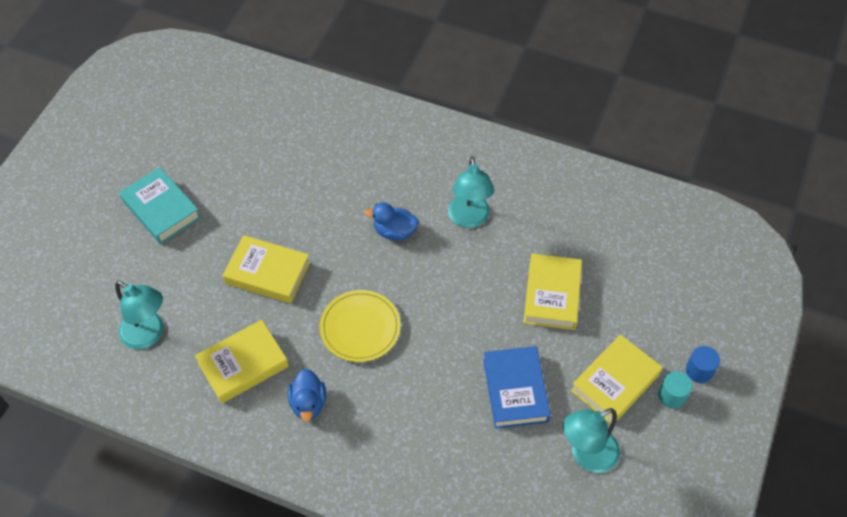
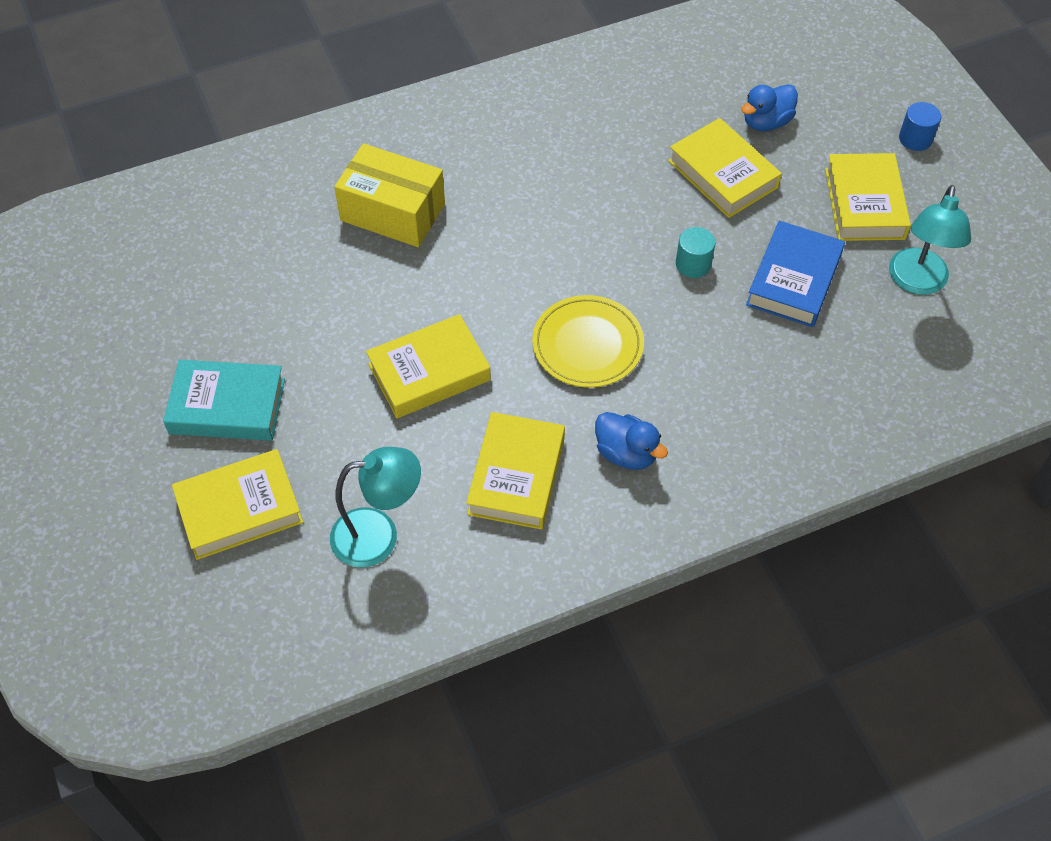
camera: 45 degrees left, 0 degrees up
(108, 266) = (239, 509): none -> yellow book
(351, 172) = (393, 212): none -> yellow box
(394, 231) = (508, 233): blue duck -> blue duck (766, 122)
(469, 219) = (565, 166): turquoise lamp -> none
(515, 390) = (793, 280): blue book -> blue book turned 75 degrees clockwise
(672, 396) = (920, 176): turquoise cylinder -> turquoise cylinder (693, 264)

